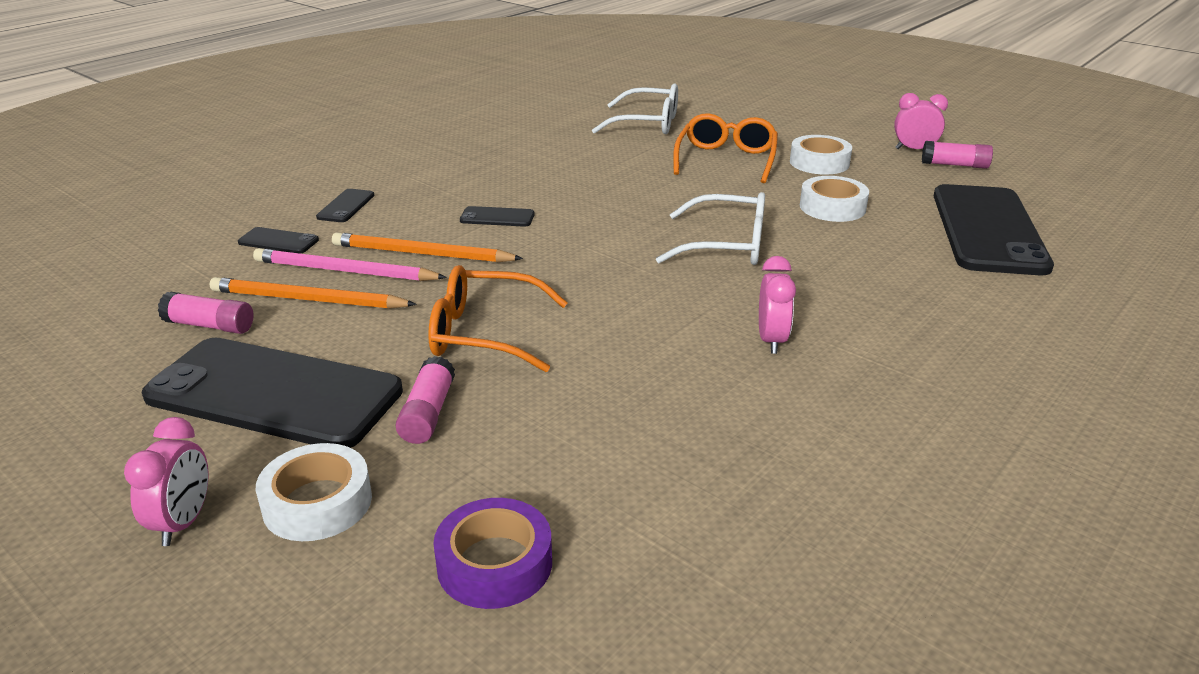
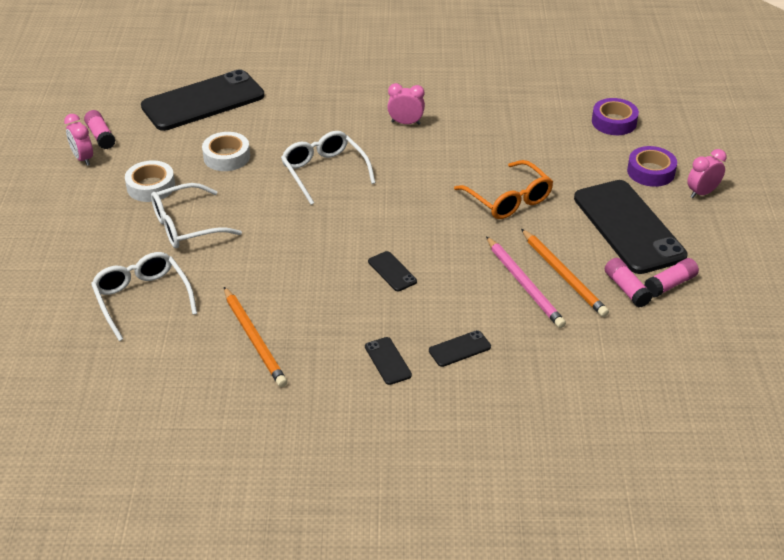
camera: 130 degrees left, 10 degrees up
(278, 241) = (534, 339): black phone -> black phone (387, 361)
(317, 503) = (650, 172): white tape -> purple tape
(422, 254) = (470, 270): orange pencil -> orange pencil (254, 339)
(428, 413) = (577, 179): pink glue stick -> pink glue stick (670, 284)
(726, 160) = (186, 226): orange glasses -> white glasses
(771, 340) = (405, 123): pink clock -> pink clock turned 45 degrees clockwise

